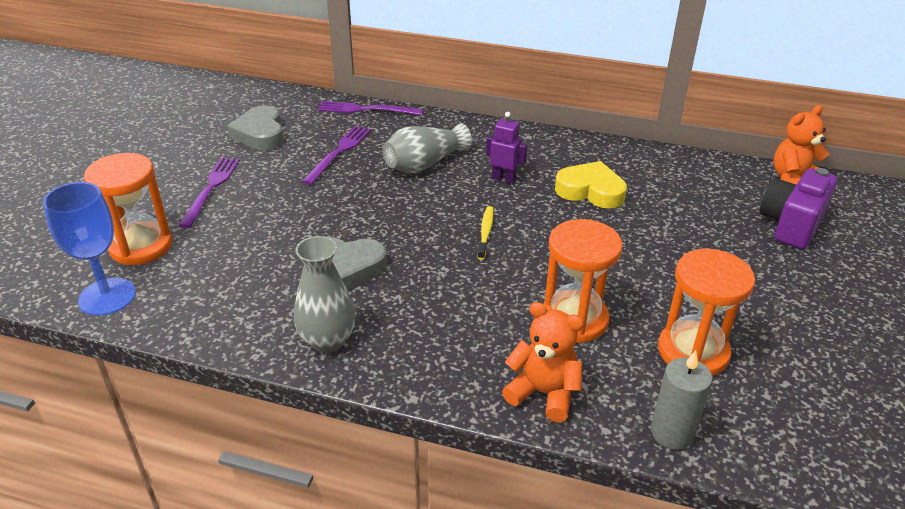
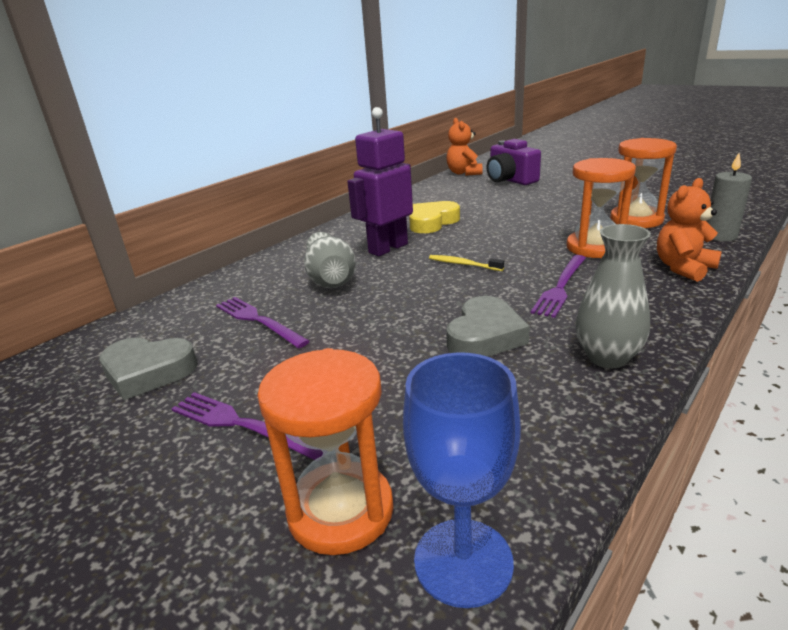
camera: 65 degrees left, 10 degrees down
(366, 109) = (189, 297): purple fork -> purple fork (561, 287)
(504, 179) = (388, 248): purple robot -> purple robot, size x1.87

